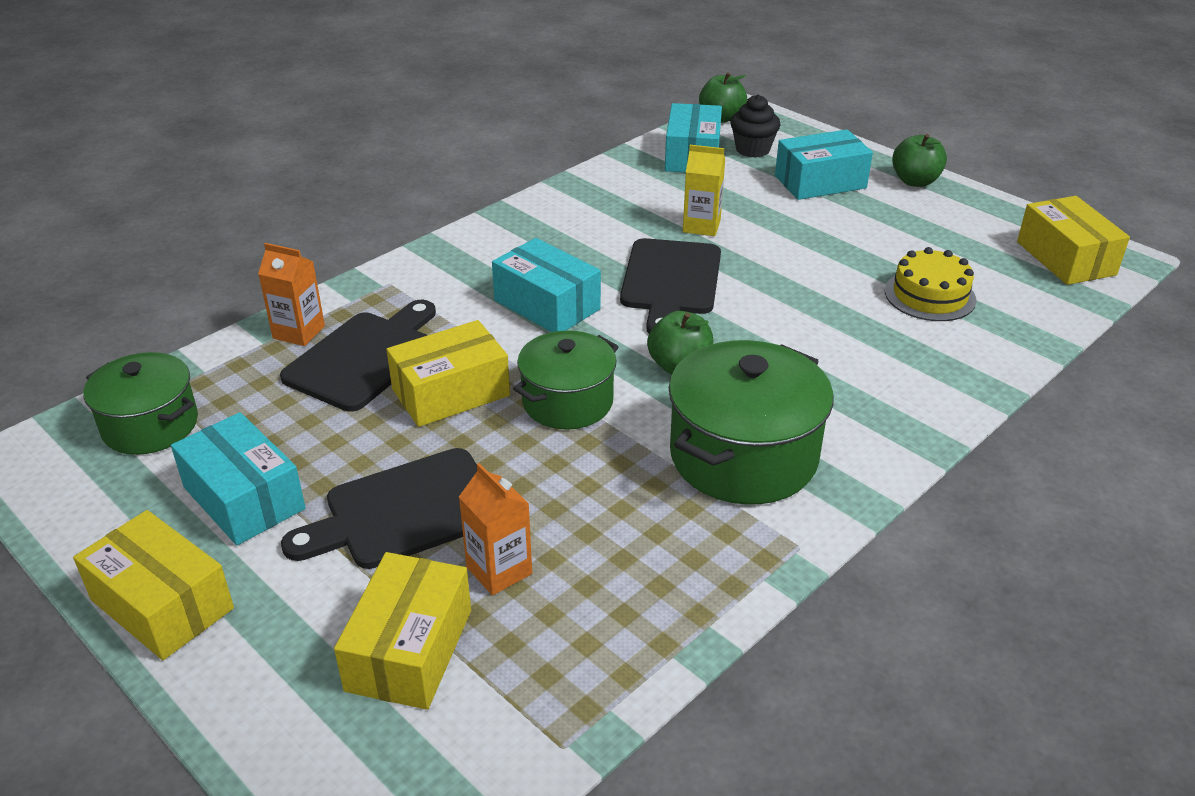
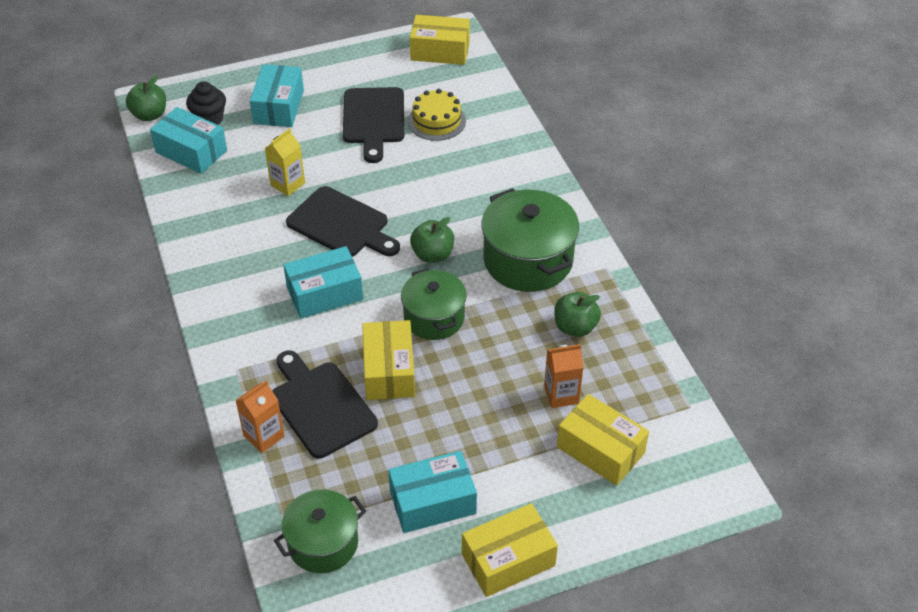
camera: 65 degrees left, 10 degrees up
(405, 511) = (490, 424): black cutting board -> black cutting board (374, 119)
(915, 181) = (313, 66): green apple -> green apple (575, 327)

